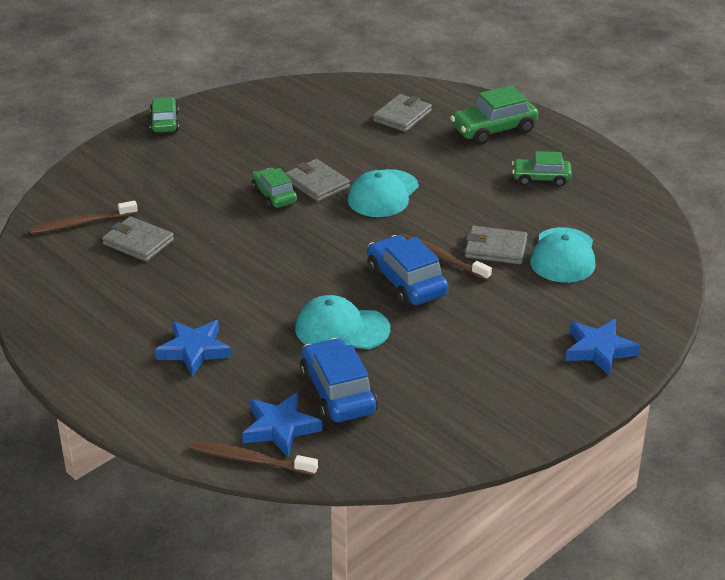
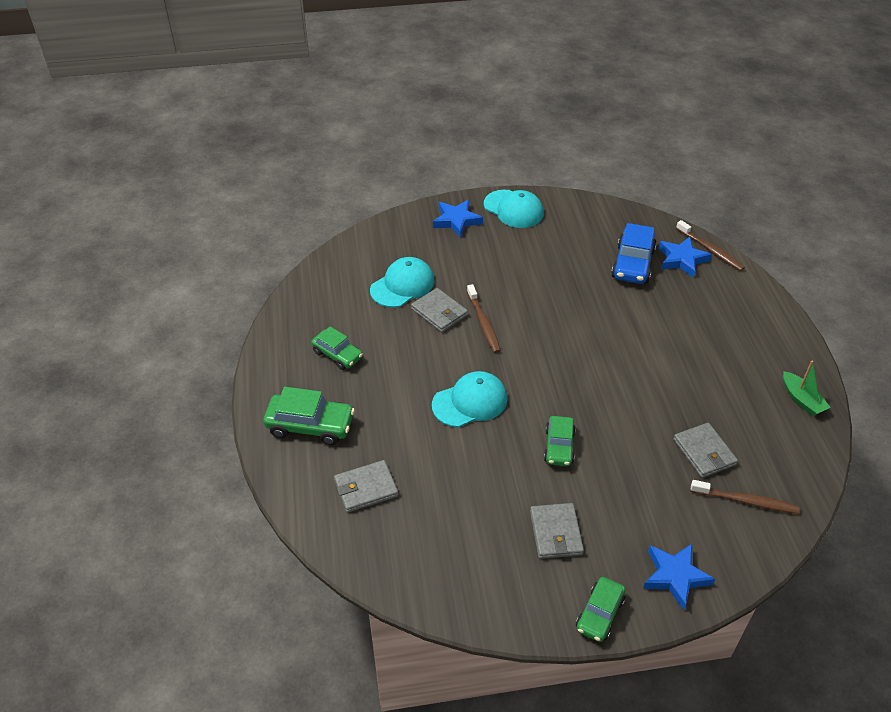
camera: 145 degrees left, 10 degrees up
(56, 325) = (801, 400): none -> green boat
(194, 350) = (707, 332): blue star -> blue star (675, 576)
(317, 183) = (513, 442): grey wallet -> grey wallet (556, 533)
(341, 329) = (598, 303): turquoise cap -> turquoise cap (513, 209)
(406, 282) = (526, 315): blue car -> none

